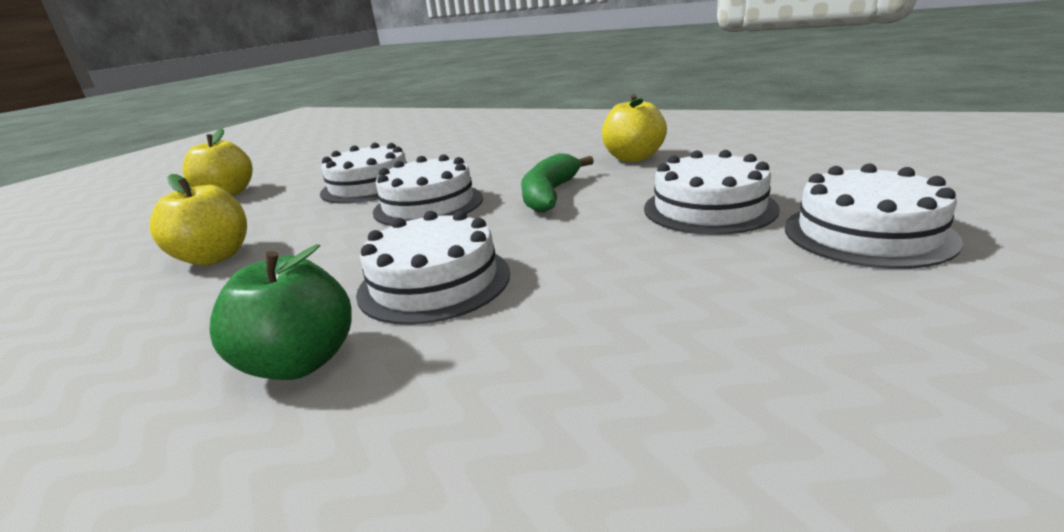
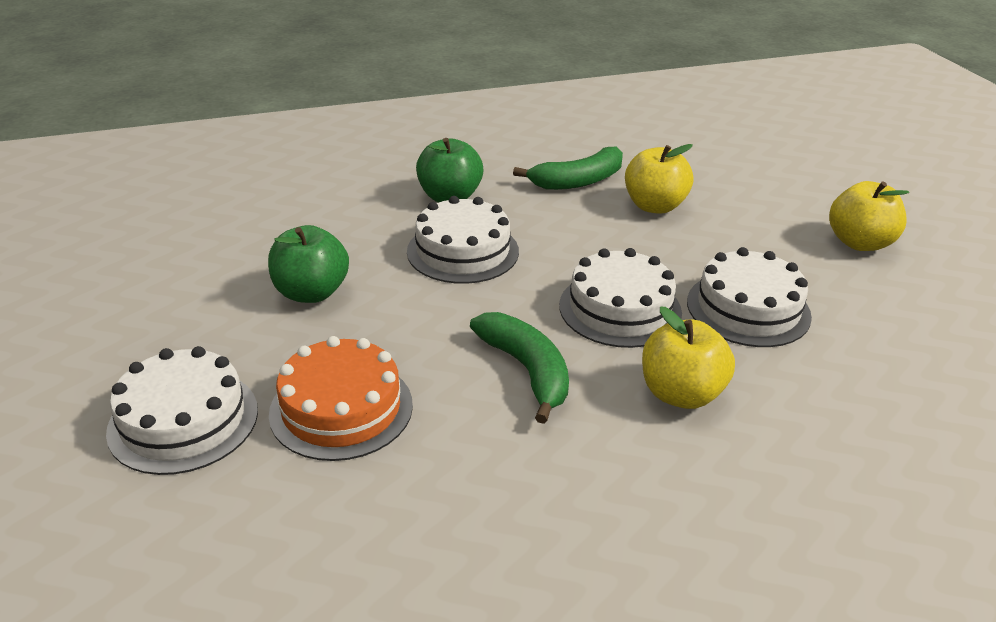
camera: 130 degrees right, 10 degrees up
(167, 312) = (578, 181): none -> green banana
(633, 158) = (536, 501): yellow apple -> yellow apple (681, 394)
(652, 299) = (311, 292): none -> green apple
(709, 208) = (341, 408): white cake -> orange cake

